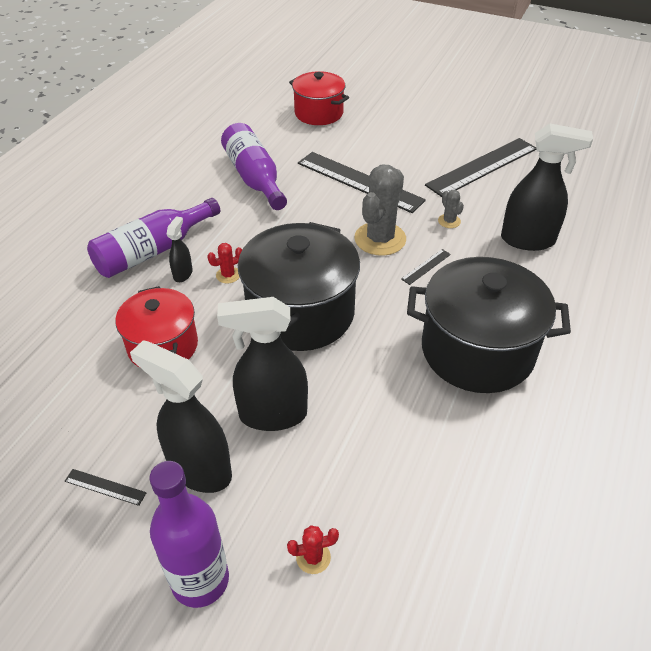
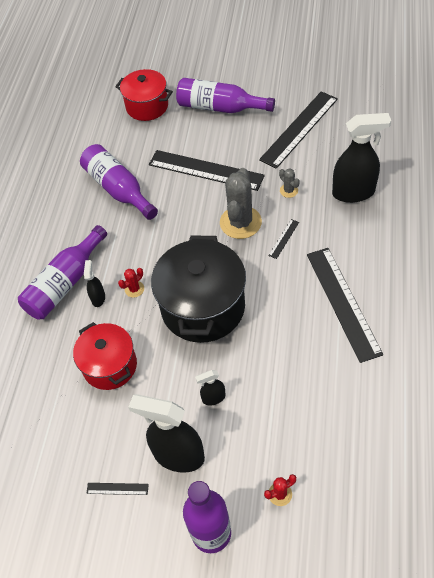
camera: 10 degrees left, 10 degrees up
(272, 415) = (213, 398): black spray bottle -> black spray bottle, size x0.48
(398, 130) = (220, 107): none -> purple bottle
(477, 350) = (343, 302): black pot -> black ruler

